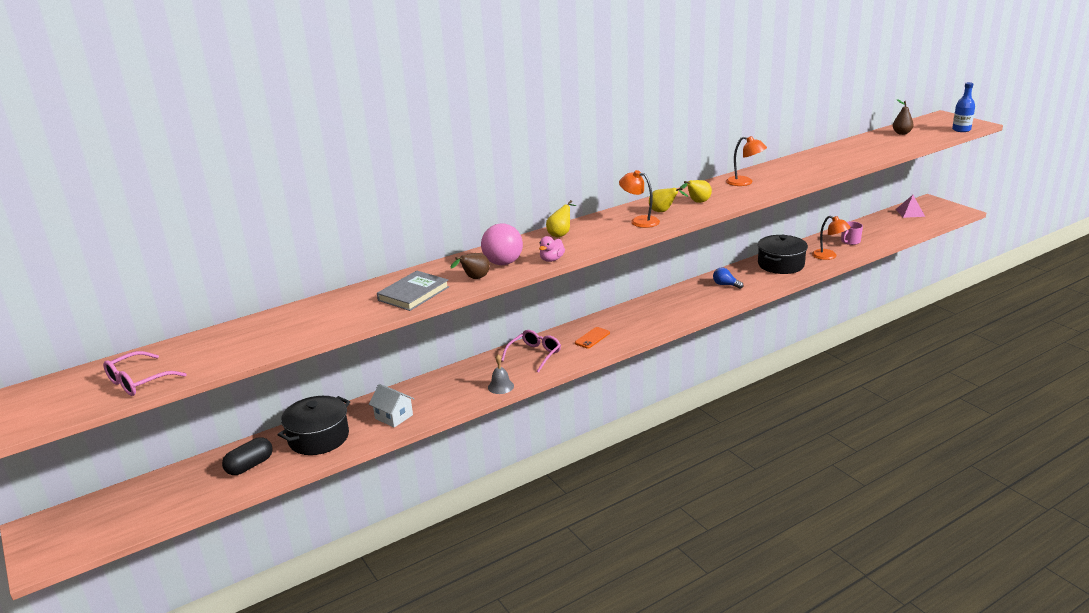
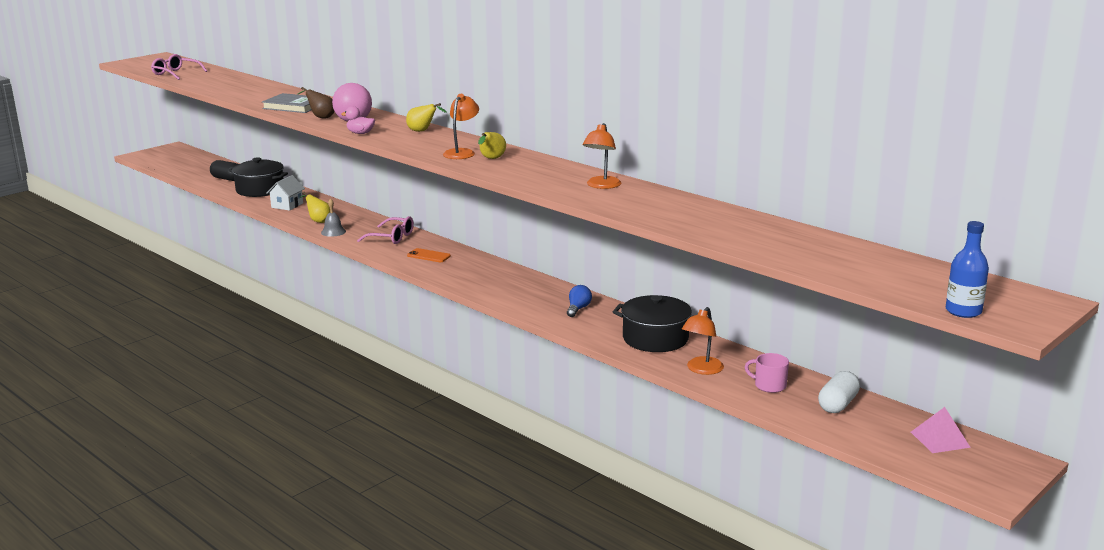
camera: 75 degrees right, 5 degrees down
(697, 202) = (524, 169): yellow pear -> yellow pear (318, 221)
(873, 228) = (838, 404): none -> white capsule
(901, 133) = (899, 267): brown pear -> none

